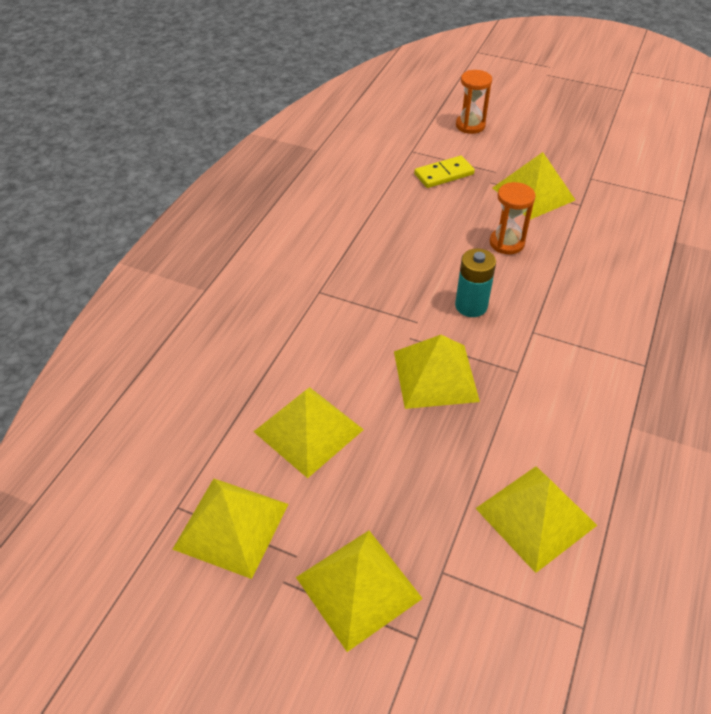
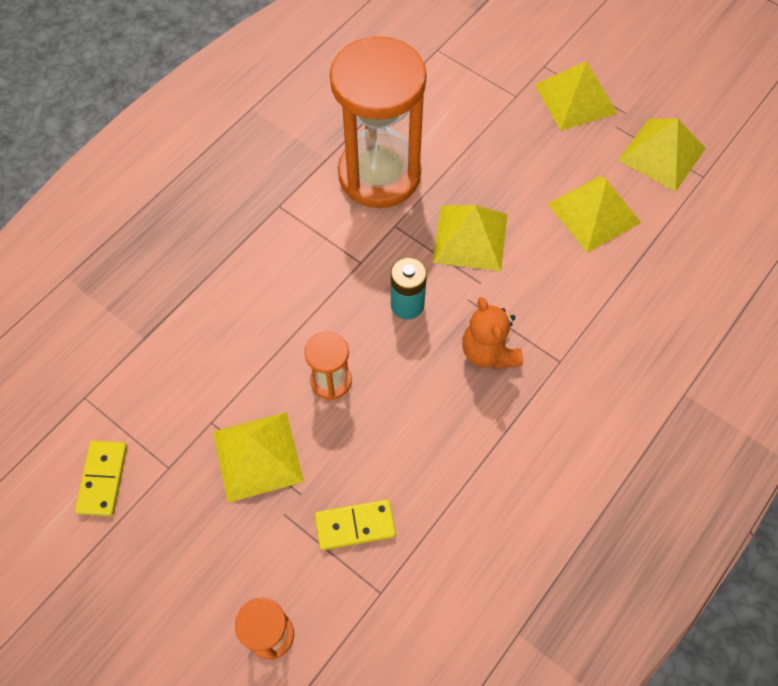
camera: 165 degrees left, 15 degrees up
(384, 286) = (489, 352): none -> orange teddy bear
(536, 516) = (436, 113): yellow pyramid -> none
(562, 420) = (379, 174): none -> orange hourglass
(629, 165) = (103, 479): none -> yellow domino

